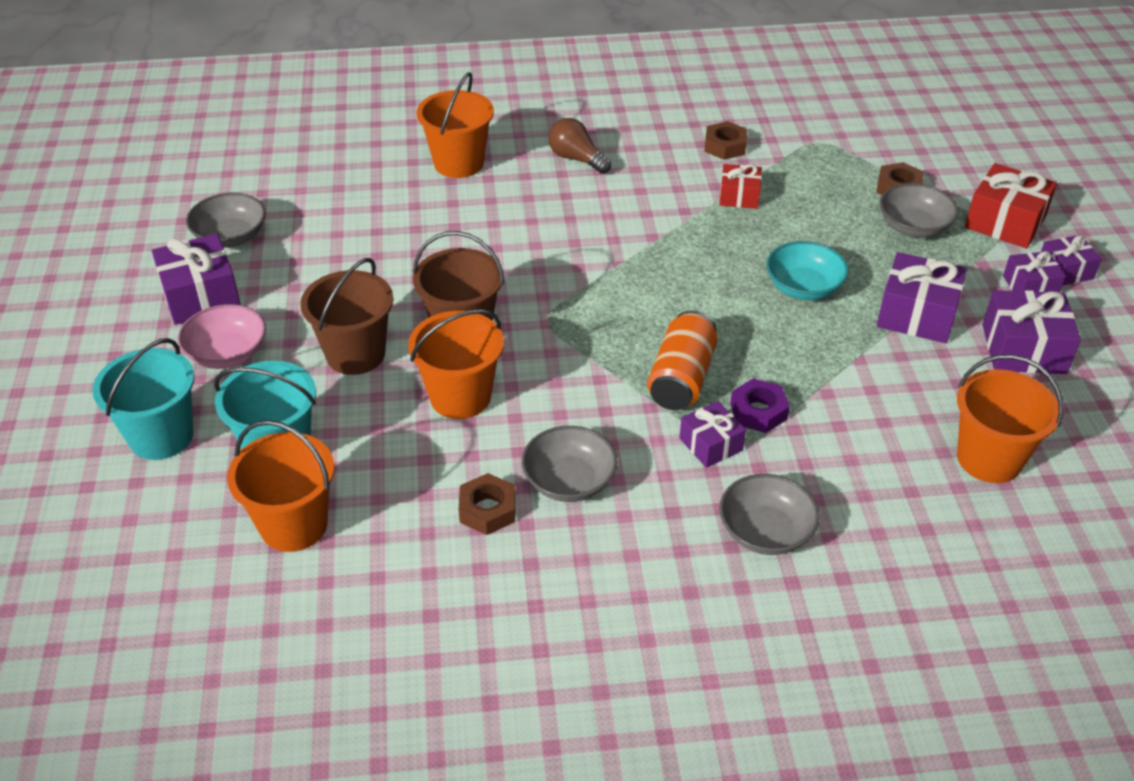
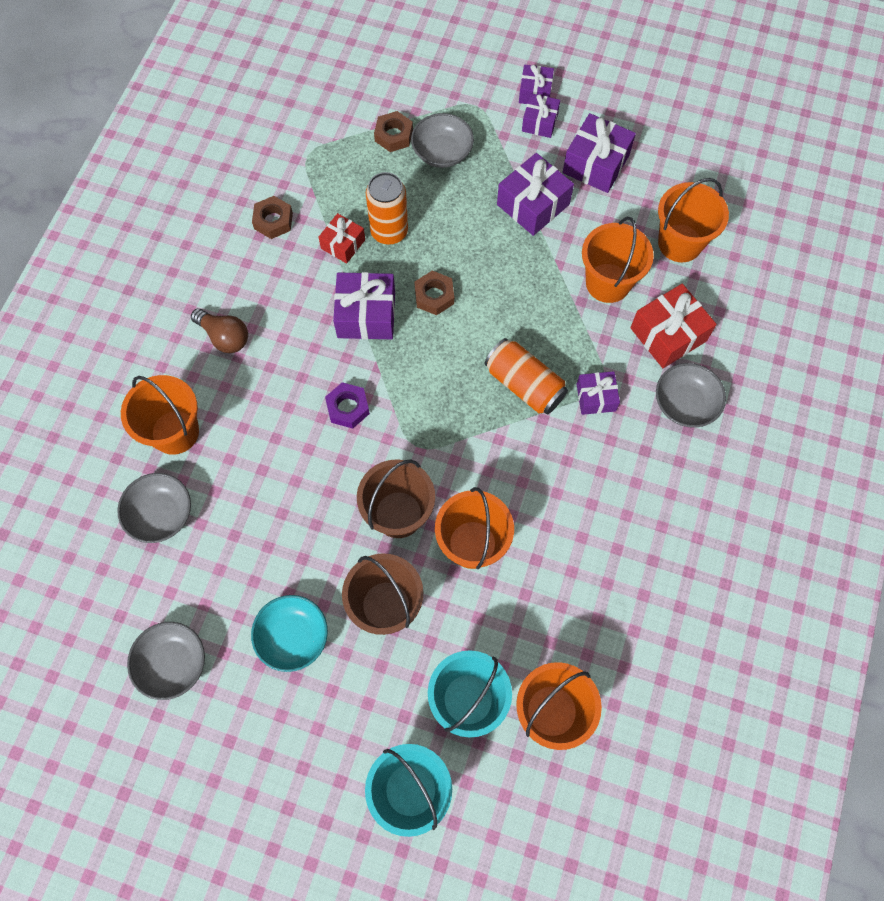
camera: 65 degrees left, 25 degrees up
(201, 295) = (245, 712): purple gift -> purple gift (366, 315)
(227, 354) = (334, 709): pink bowl -> none
(487, 510) = (593, 569): brown nut -> brown nut (434, 296)
(569, 481) = (590, 504): grey bowl -> grey bowl (161, 514)
(576, 159) = (224, 337): brown light bulb -> brown light bulb turned 120 degrees counterclockwise
(758, 411) = (579, 352): purple nut -> purple nut (348, 408)
(782, 221) = (389, 231): none -> orange can
(803, 287) = (470, 258): turquoise bowl -> turquoise bowl (293, 636)
(872, 409) = (608, 283): none -> orange bucket
(1005, 222) = (467, 94): red gift -> red gift (668, 334)

